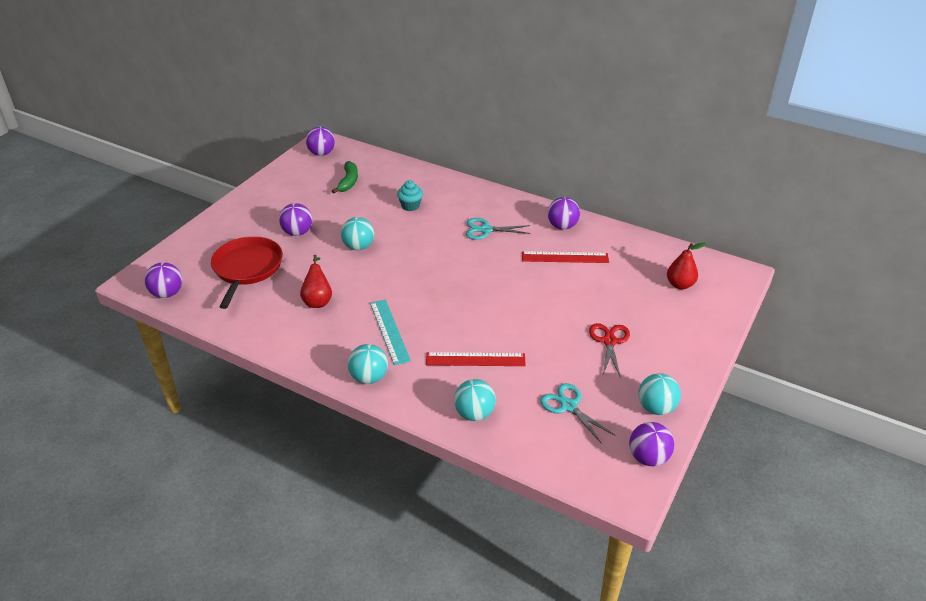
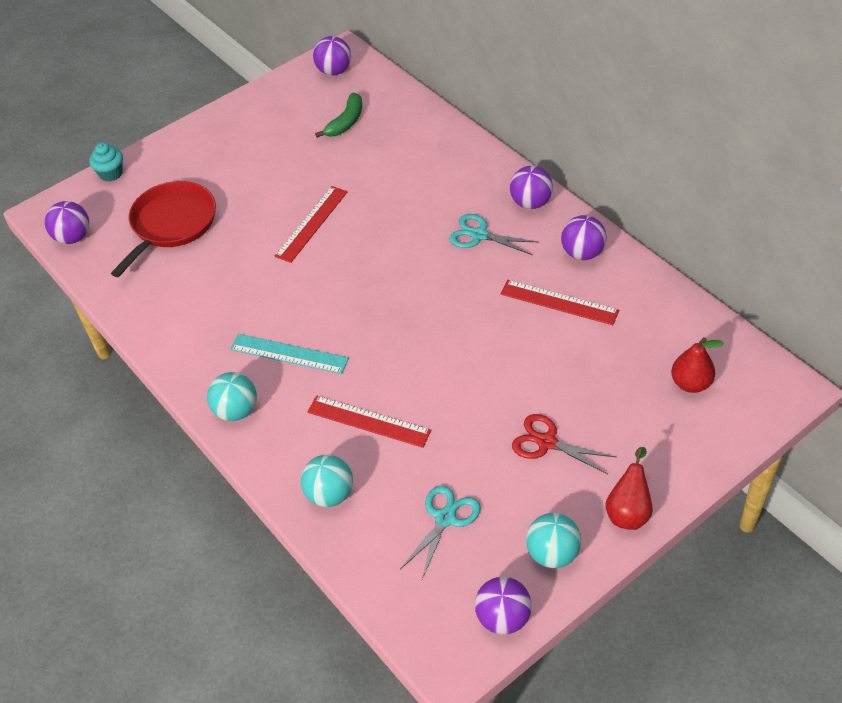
camera: 25 degrees right, 10 degrees up
(297, 232) = (251, 185): purple ball -> purple ball (530, 203)
(318, 300) = (229, 289): red pear -> red pear (628, 511)
(359, 247) = (311, 223): turquoise ball -> red ruler
(389, 331) = (289, 354): turquoise ruler -> turquoise ruler turned 75 degrees counterclockwise
(410, 206) = (403, 176): turquoise cupcake -> turquoise cupcake (111, 173)
(568, 406) = (445, 518): turquoise scissors -> turquoise scissors turned 45 degrees clockwise
(609, 341) = (547, 442): red scissors -> red scissors turned 90 degrees counterclockwise

